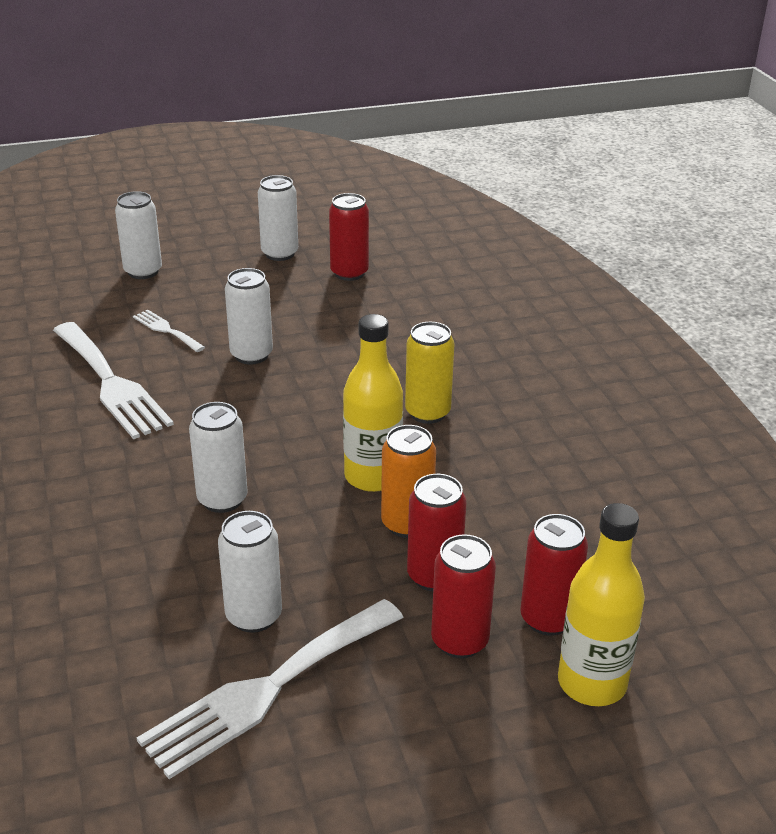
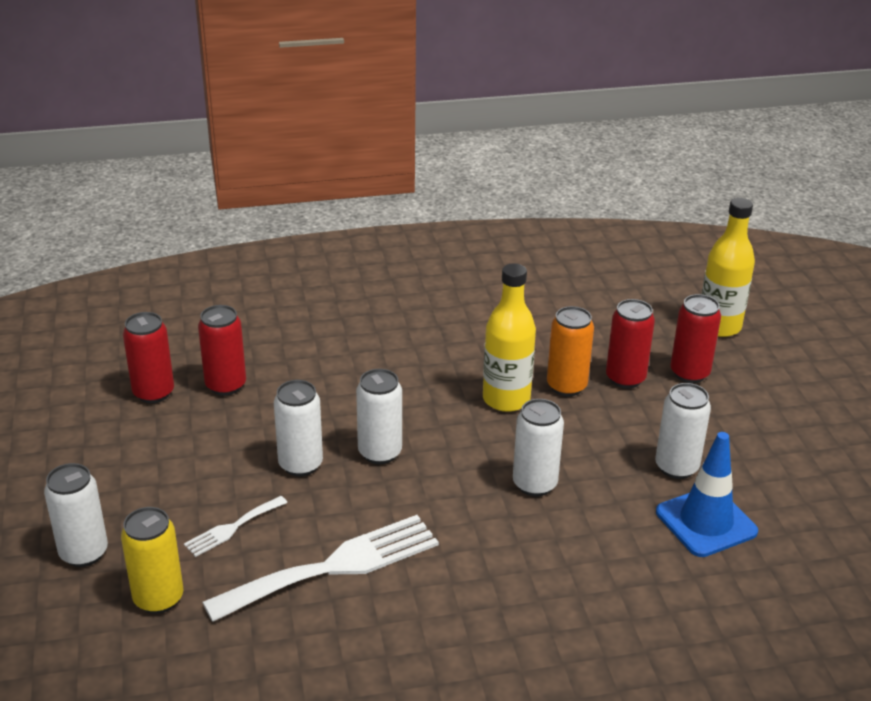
camera: 85 degrees left, 0 degrees up
(151, 637) = (706, 522): none -> blue traffic cone
(267, 689) = (749, 462): white fork -> none
(279, 253) = (87, 440): white can -> white can (380, 452)
(427, 413) = (418, 364): yellow can -> yellow can (158, 598)
(548, 619) = (664, 335): red can -> red can (226, 385)

